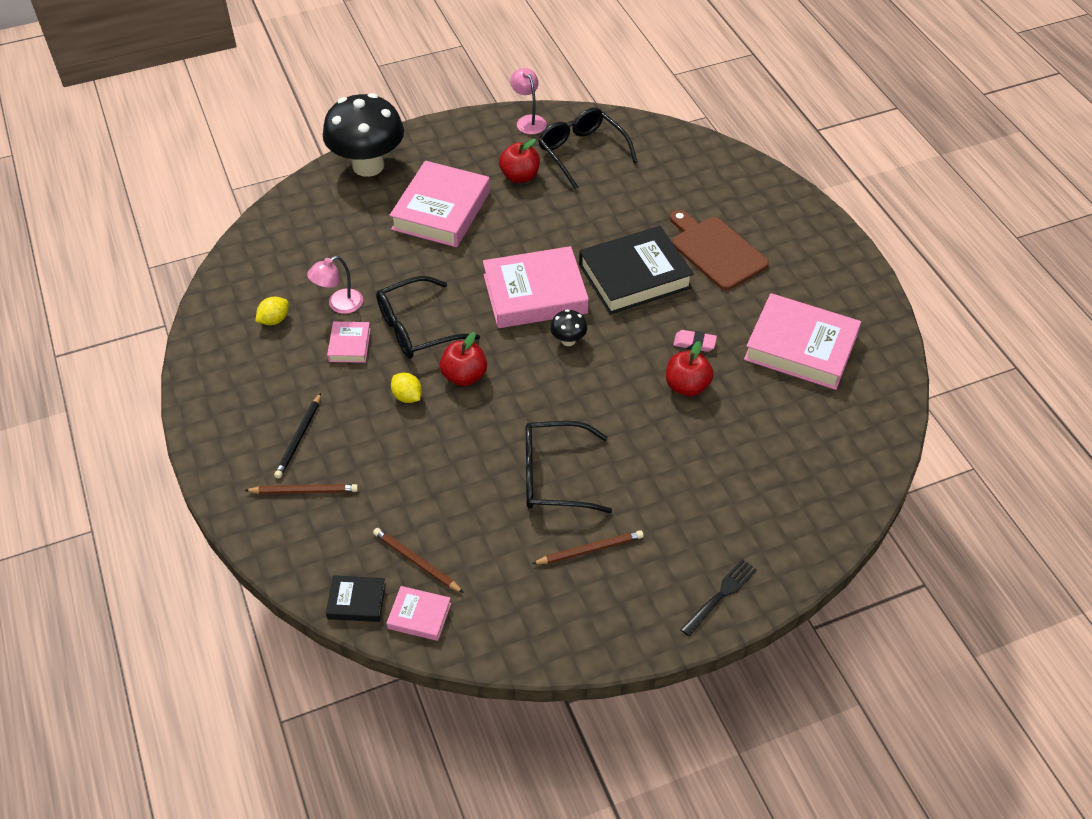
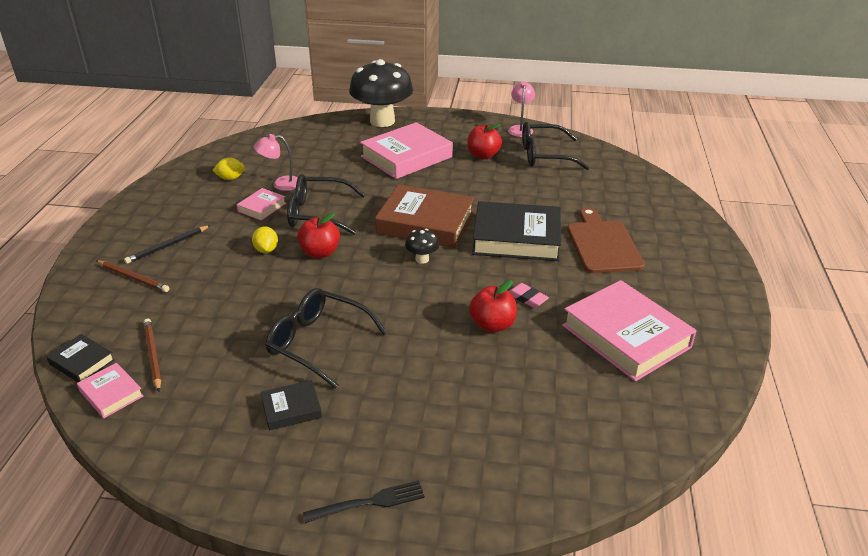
camera: 30 degrees right, 15 degrees down
(535, 294) = (425, 223): pink book -> brown book
(581, 152) = (544, 155): black glasses -> black glasses turned 90 degrees counterclockwise
(590, 549) = (291, 408): brown pencil -> black book

